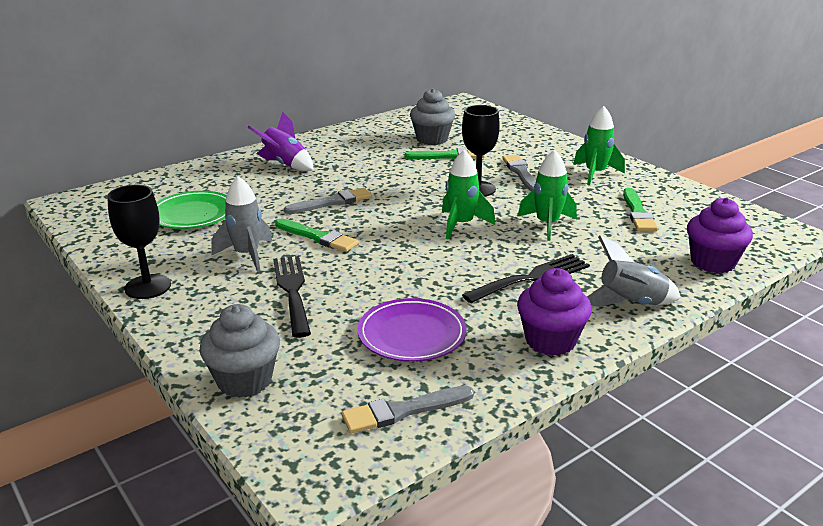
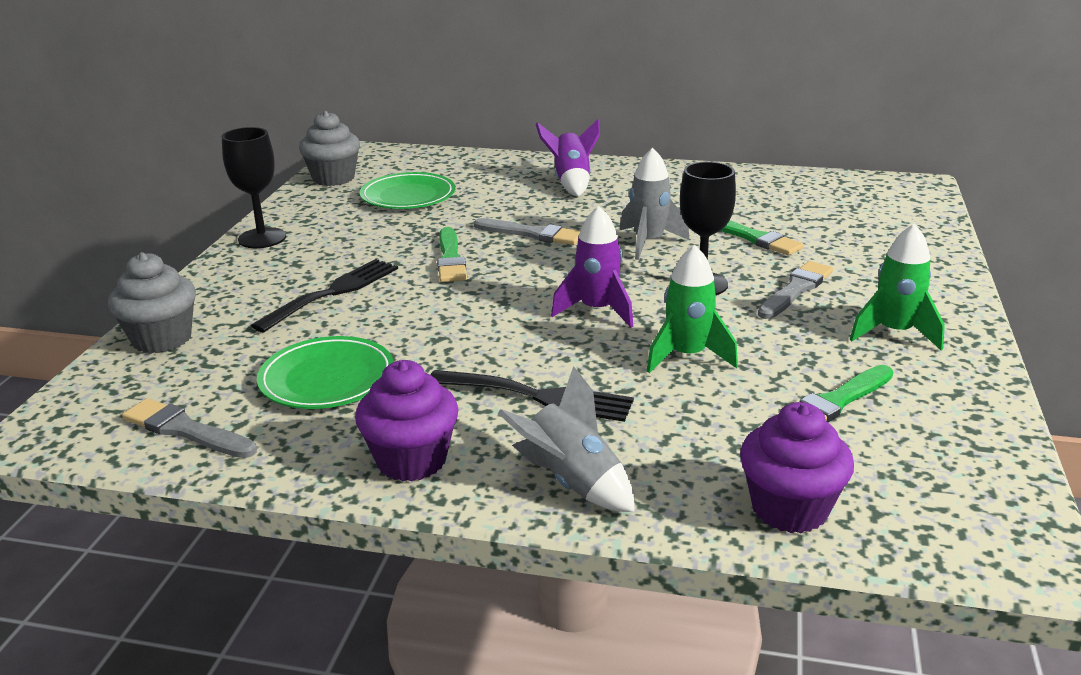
camera: 50 degrees right, 0 degrees up
(247, 255) = (369, 247): grey rocket -> grey rocket (648, 242)
(412, 334) = (327, 378): purple plate -> green plate
(432, 139) = (777, 213): grey cupcake -> grey cupcake (333, 178)
(461, 225) = (597, 310): green rocket -> purple rocket

